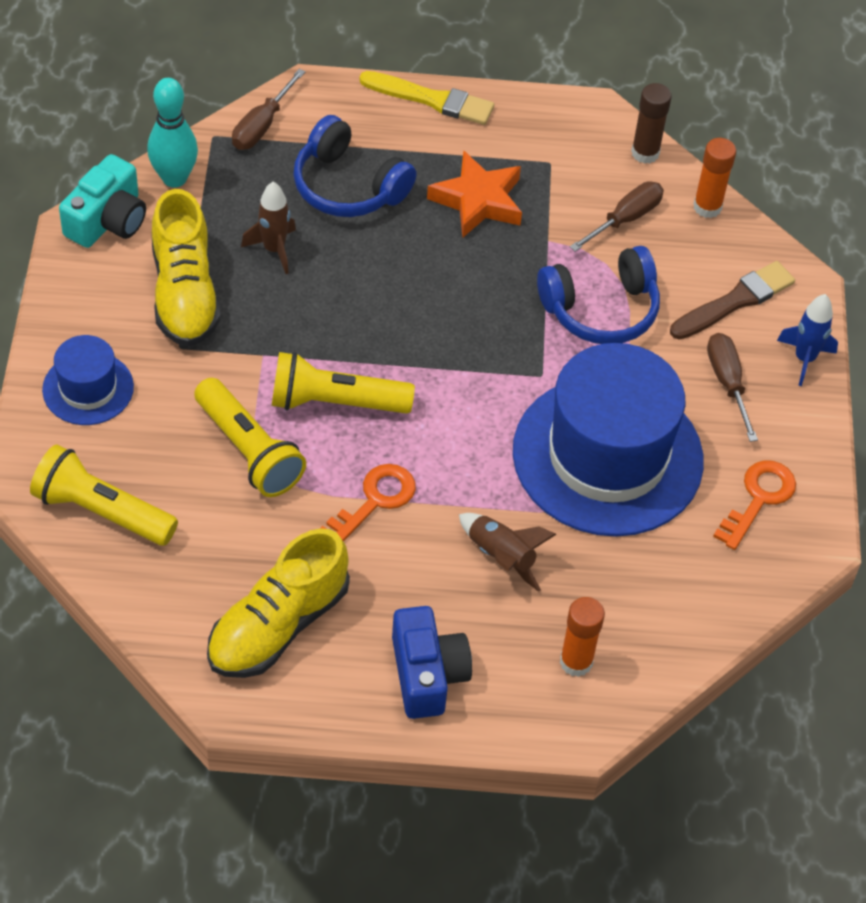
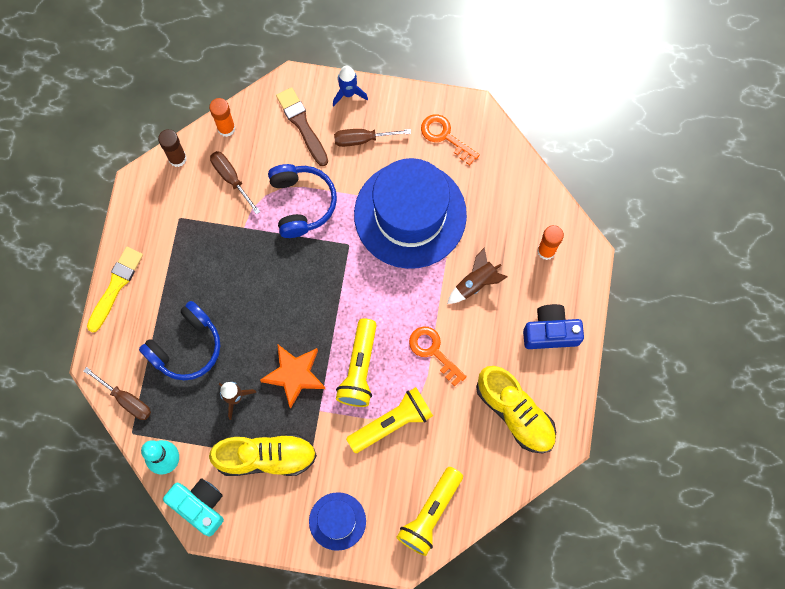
camera: 80 degrees left, 20 degrees up
(478, 201) = (207, 266): orange star -> orange star (294, 375)

